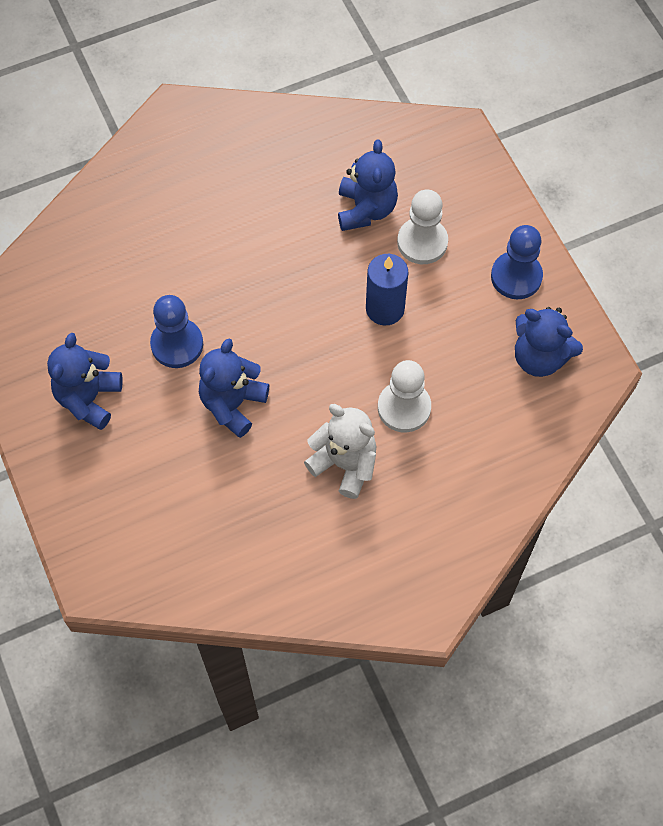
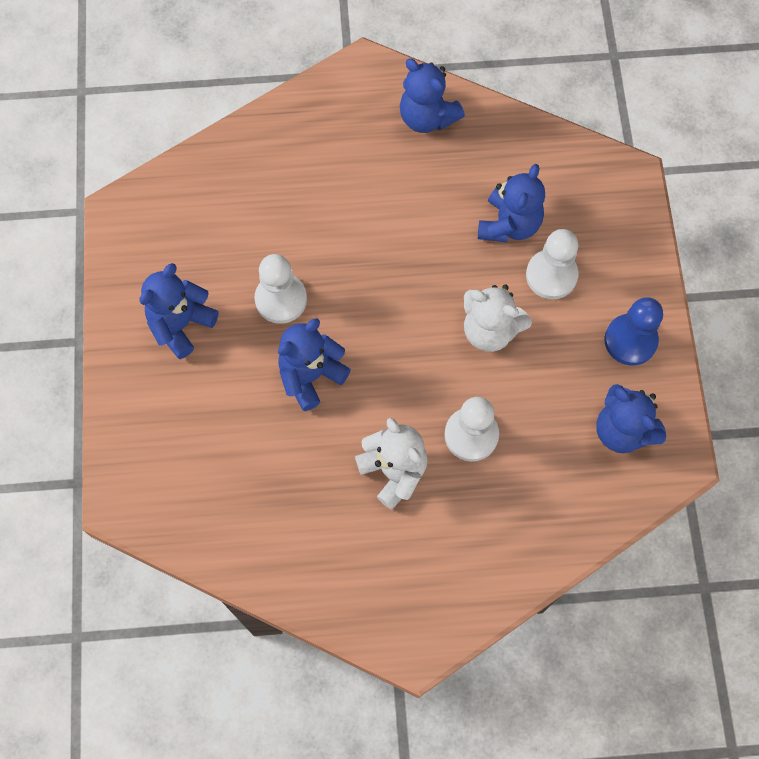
camera: 20 degrees right, 5 degrees up
(177, 344) = (281, 299): blue pawn -> white pawn
(252, 137) = (427, 117): none -> blue teddy bear
(385, 309) = (490, 330): blue candle -> white teddy bear

